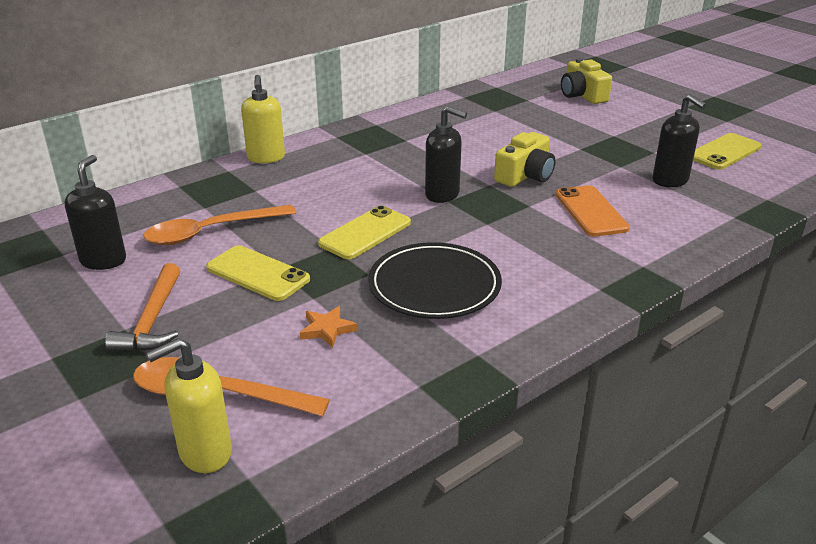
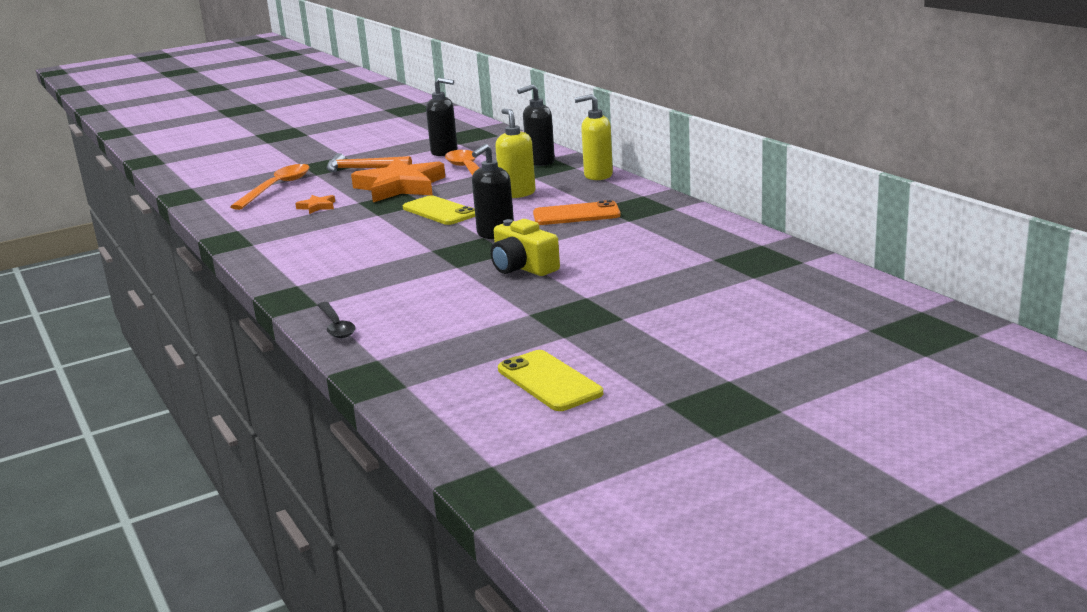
camera: 100 degrees right, 10 degrees down
(205, 453) = (230, 190): yellow soap dispenser -> yellow soap dispenser (517, 193)
(258, 274) = (400, 187): yellow phone -> orange star
(434, 286) = (346, 232): black plate -> none
(582, 95) = (773, 310): yellow camera -> none
(591, 211) = (429, 291): orange phone -> orange phone (576, 214)
(670, 181) = (479, 336): black soap dispenser -> black soap dispenser (540, 162)
(687, 246) = (336, 326): none -> black spoon

